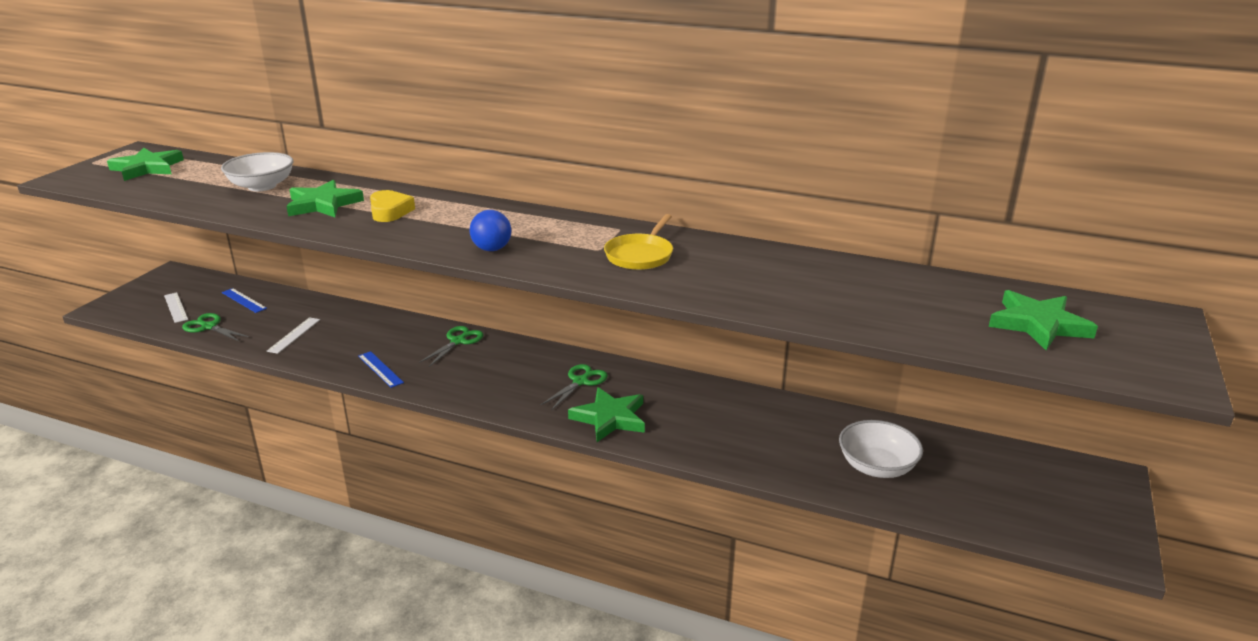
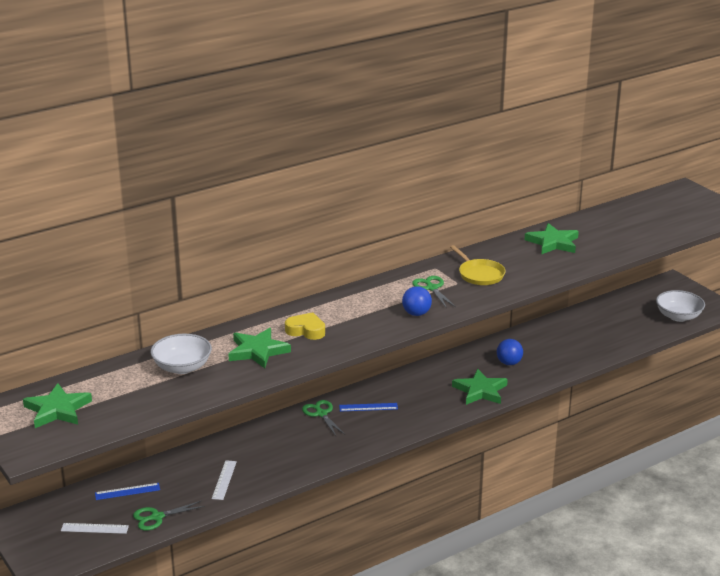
camera: 55 degrees left, 0 degrees up
(294, 335) = (224, 480): white ruler -> white ruler turned 45 degrees clockwise
(380, 369) = (324, 455): blue ruler -> blue ruler (368, 407)
(580, 381) = (428, 386): green scissors -> green scissors (432, 288)
(697, 416) = (509, 363): none -> blue ball
(876, 466) = (607, 333): white bowl -> white bowl (678, 316)
(1038, 324) = (663, 215): green star -> green star (553, 243)

